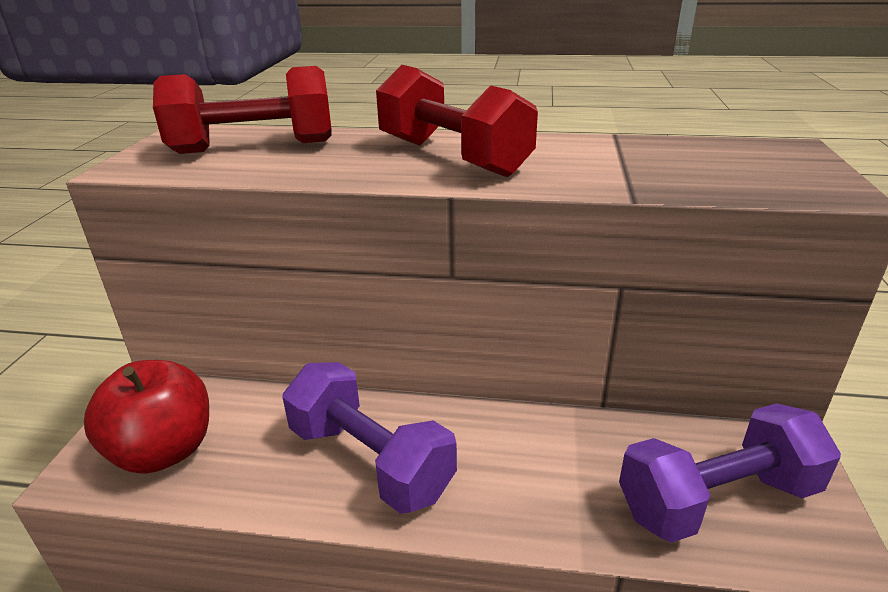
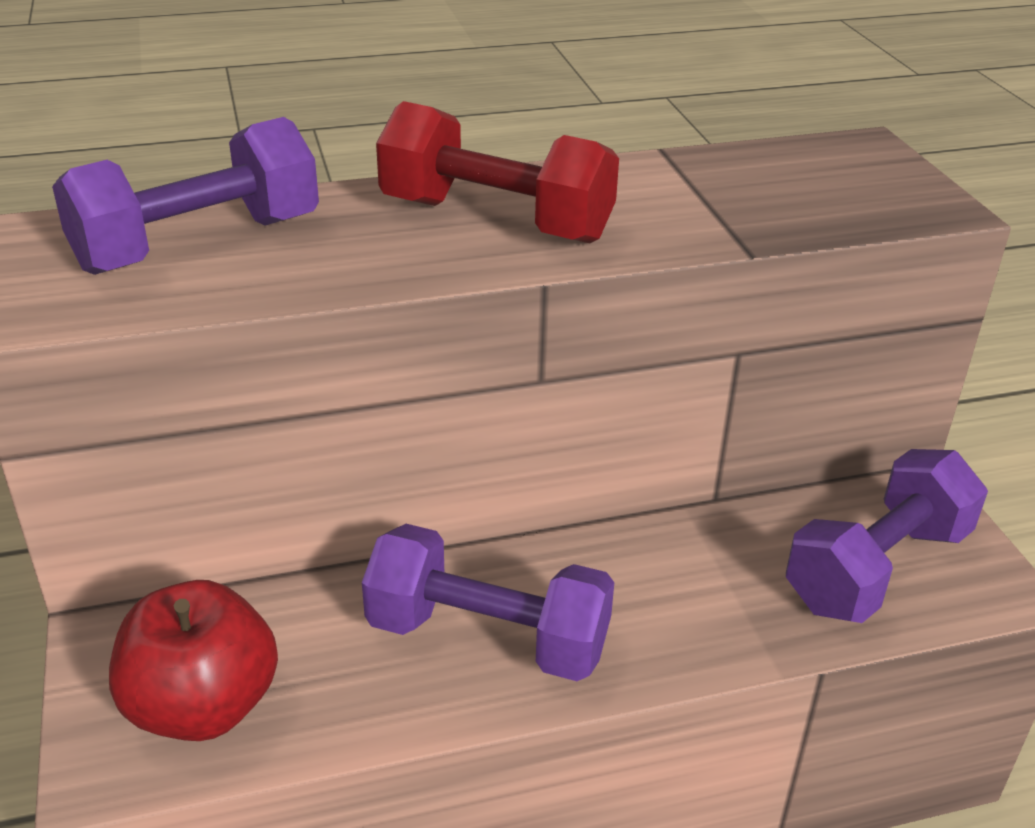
camera: 25 degrees left, 5 degrees up
(254, 147) = (198, 244): red dumbbell -> purple dumbbell

